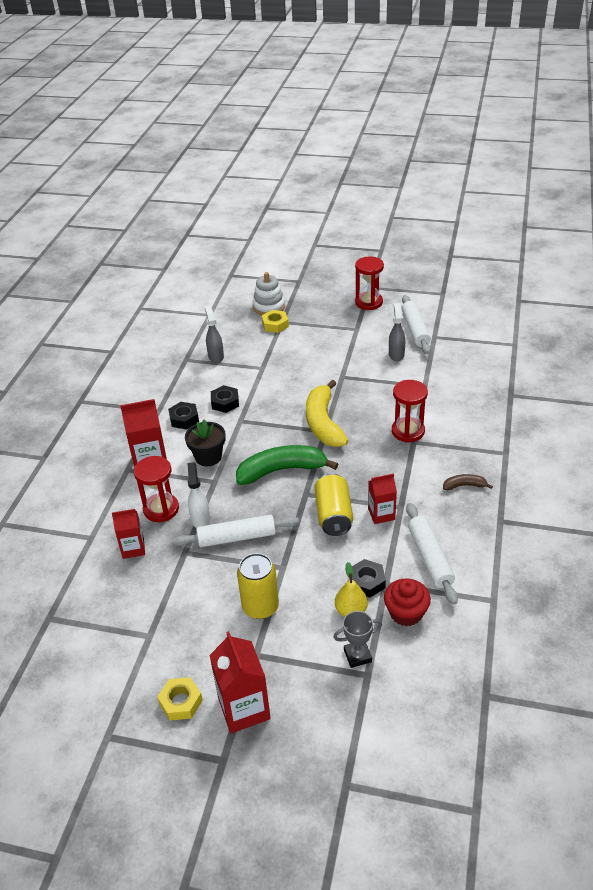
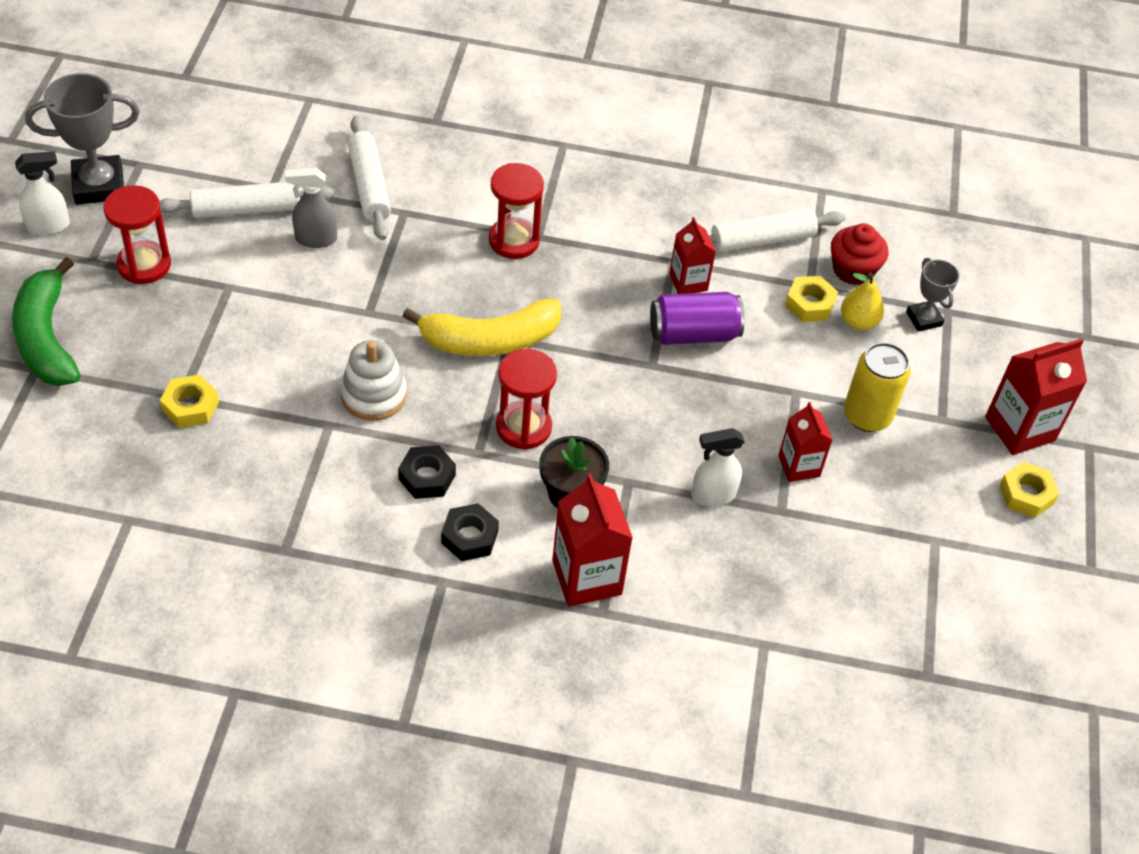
camera: 100 degrees left, 10 degrees up
(133, 548) = (781, 580): red carton -> red carton (799, 466)
(161, 509) = (695, 550): red hourglass -> red hourglass (523, 427)
(216, 356) = (282, 499): grey spray bottle -> none
(237, 537) = (746, 447): white rolling pin -> white rolling pin (369, 186)
(269, 307) = (123, 417): white stacking toy -> white stacking toy (373, 395)
(281, 470) = (602, 394): green banana -> green banana (47, 338)
(333, 515) = (693, 334): yellow can -> purple can
(367, 582) = (809, 304): black nut -> yellow nut
(391, 273) = (49, 226): none -> white spray bottle
(423, 283) = (99, 185): none -> grey trophy
(464, 486) = (629, 193): brown banana -> none

